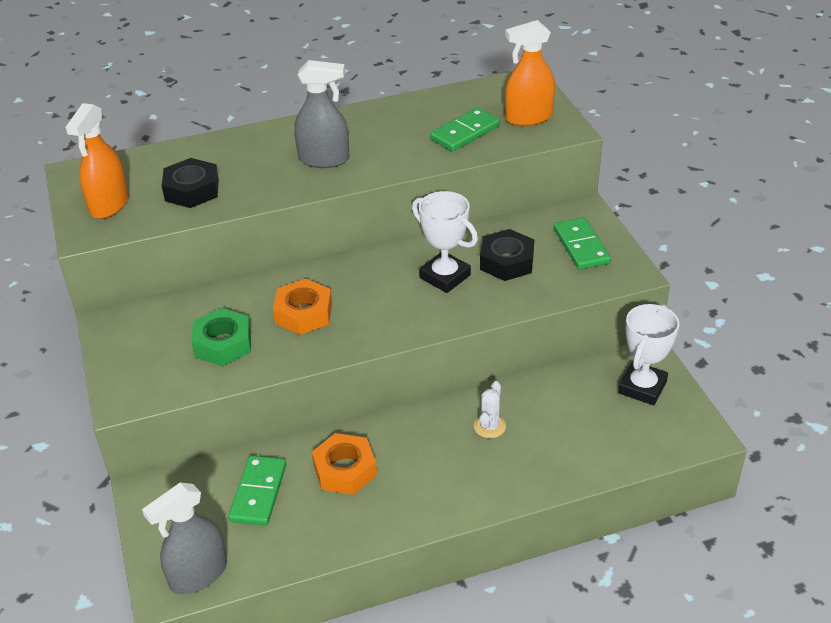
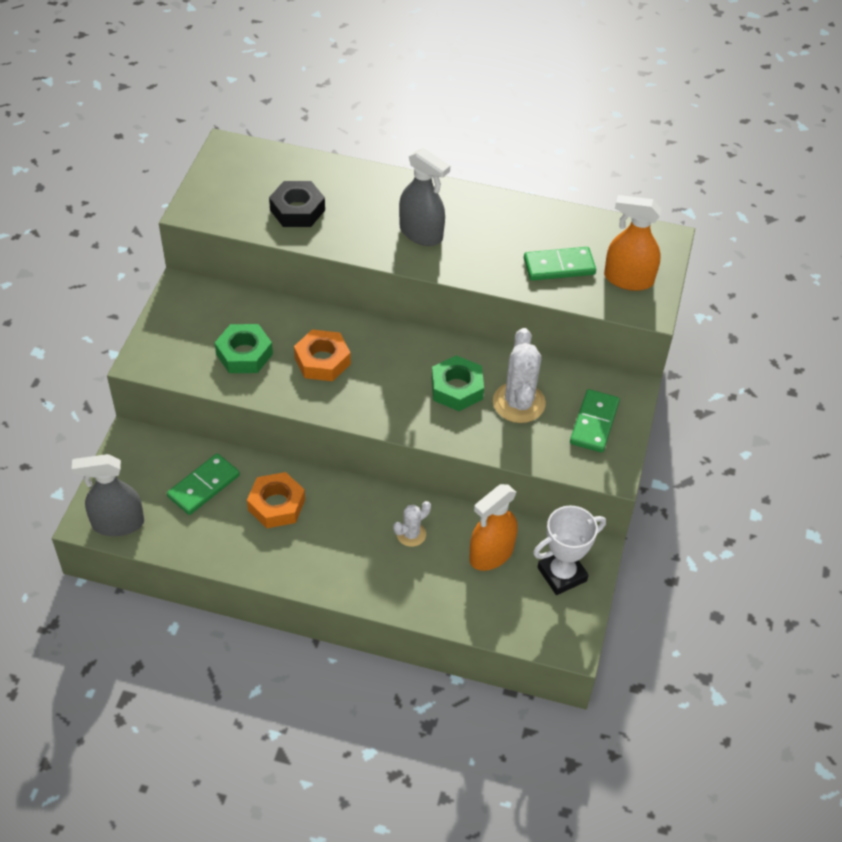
camera: 30 degrees right, 10 degrees up
(109, 205) = (228, 192): orange spray bottle -> orange spray bottle (491, 554)
(445, 276) = (457, 388): white trophy -> green nut
(506, 261) = (519, 403): black nut -> white cactus

